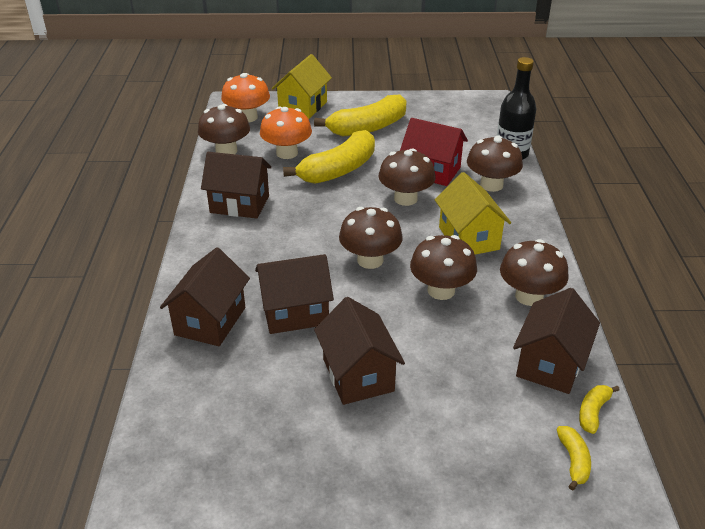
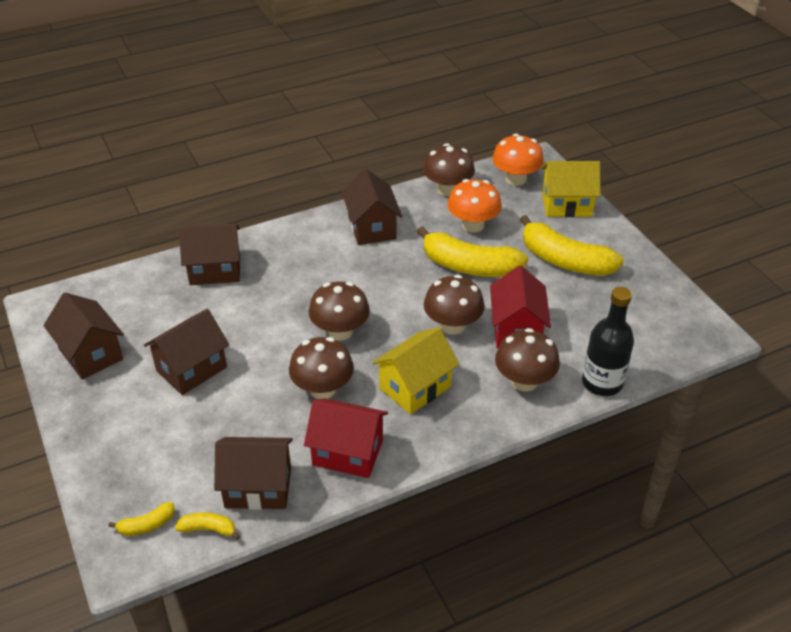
camera: 65 degrees right, 5 degrees up
(295, 313) = (246, 310): brown house -> brown house (91, 354)
(529, 296) = (347, 453): brown mushroom -> red house

